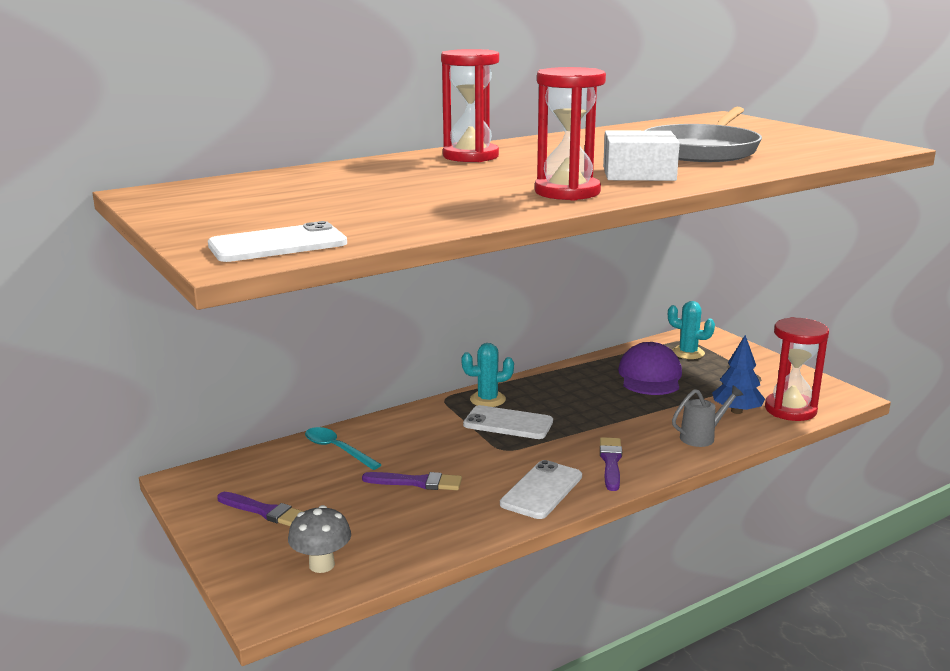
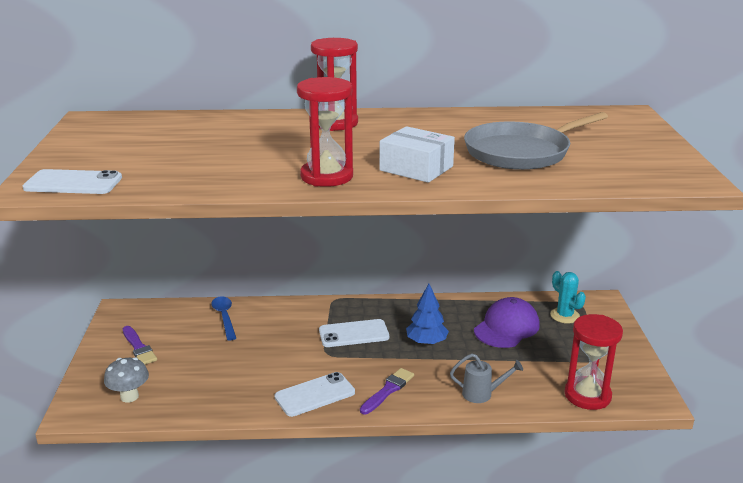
camera: 30 degrees right, 5 degrees up
(337, 449) = (224, 317): turquoise spoon -> blue spoon
(417, 482) = (244, 359): purple brush -> none
(487, 399) = (362, 310): turquoise cactus -> none
(508, 423) = (353, 334): white phone -> white phone turned 60 degrees counterclockwise
(736, 411) = (539, 381): blue tree -> blue tree (426, 342)

